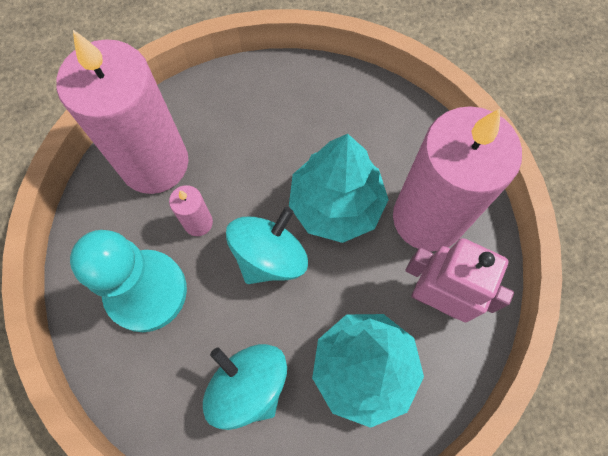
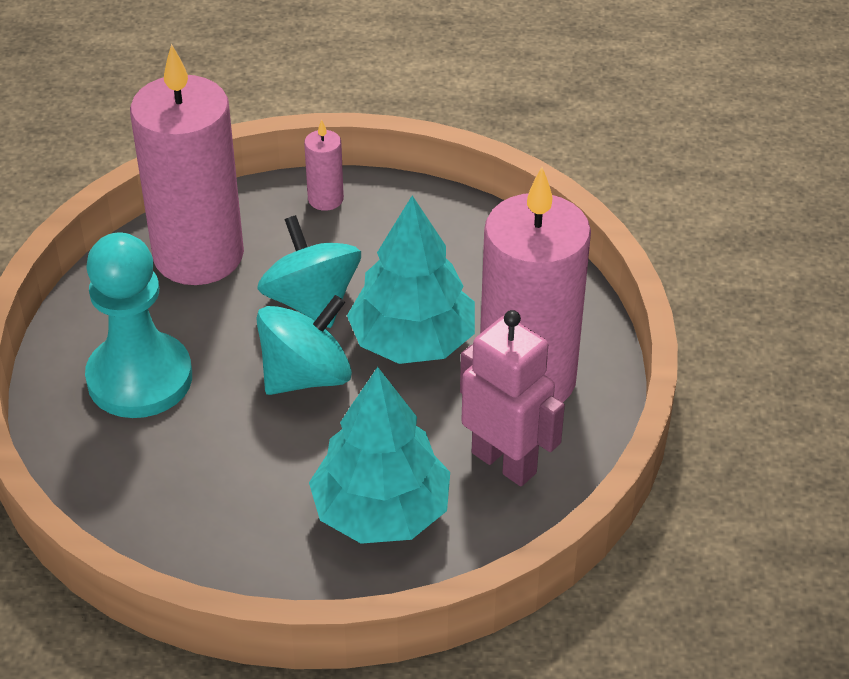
camera: 15 degrees right, 25 degrees down
(198, 223) = (230, 324): pink candle -> pink candle (325, 199)
(248, 386) = (229, 496): turquoise spinning top -> turquoise spinning top (311, 302)

